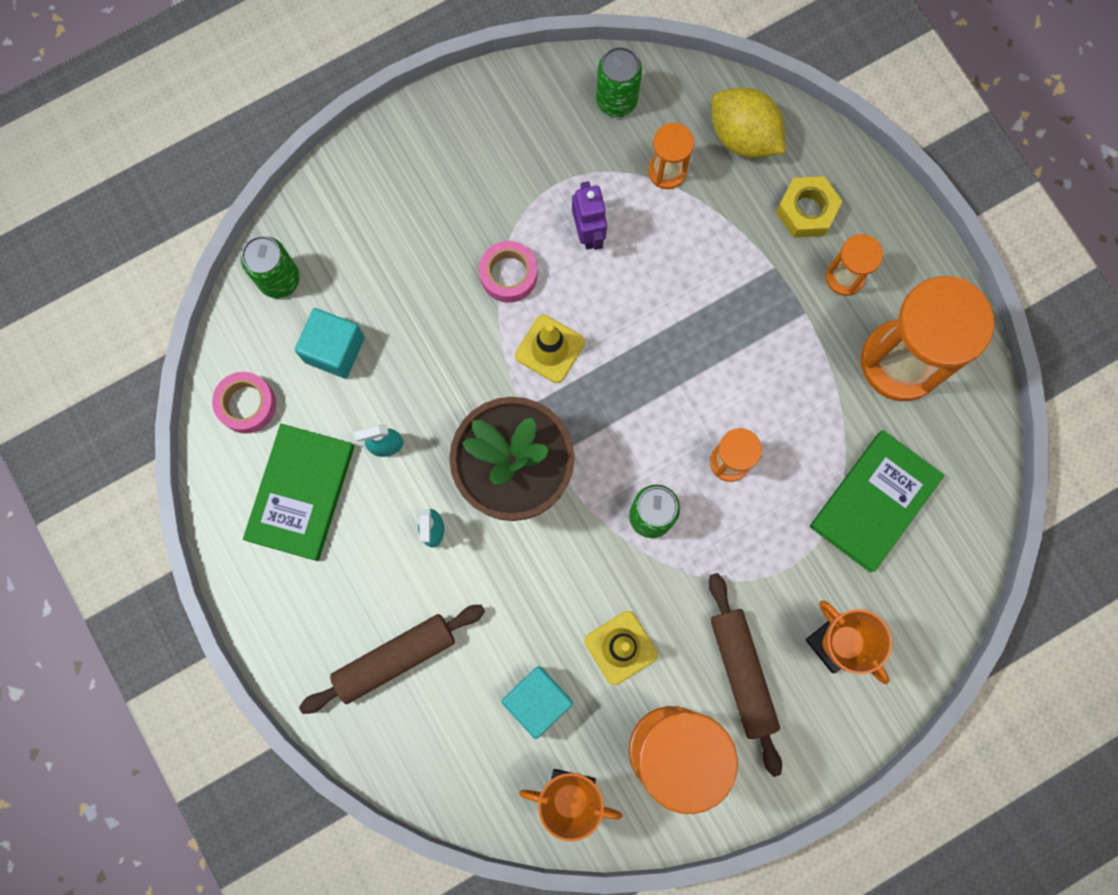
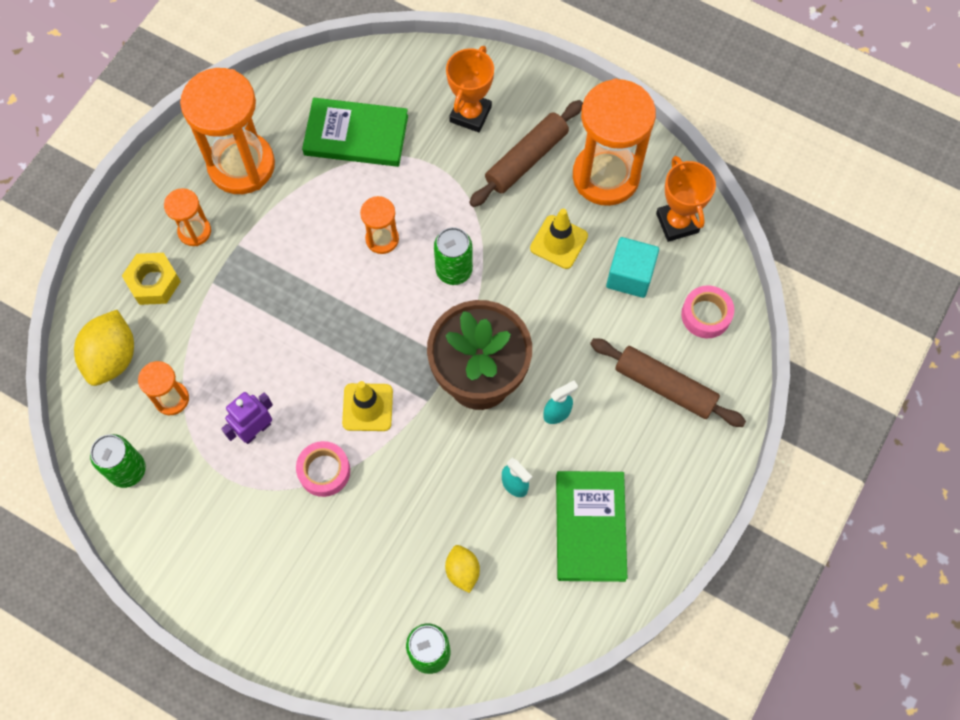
camera: 120 degrees left, 10 degrees down
(247, 404) = (547, 614): pink tape -> pink tape (706, 315)
(301, 493) = (590, 527): green book -> green book turned 75 degrees counterclockwise
(334, 349) = (462, 571): turquoise cube -> yellow lemon

